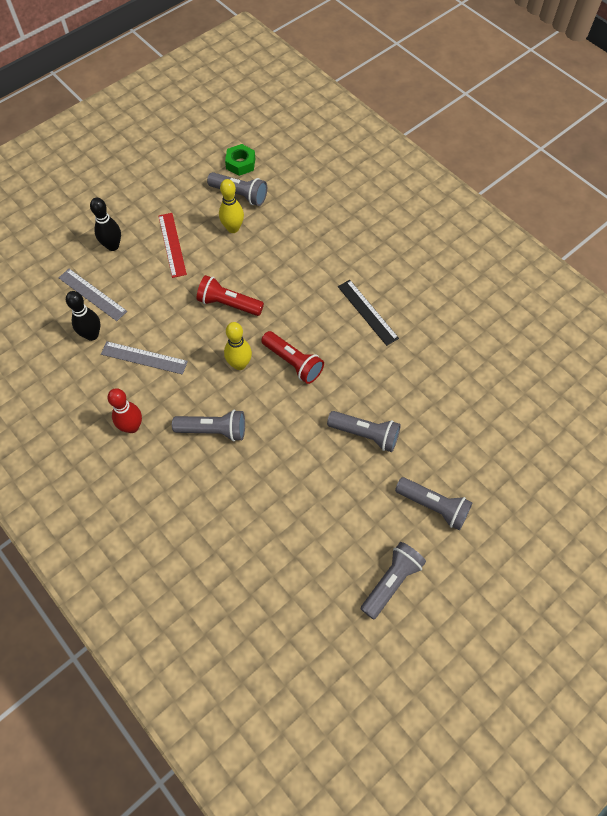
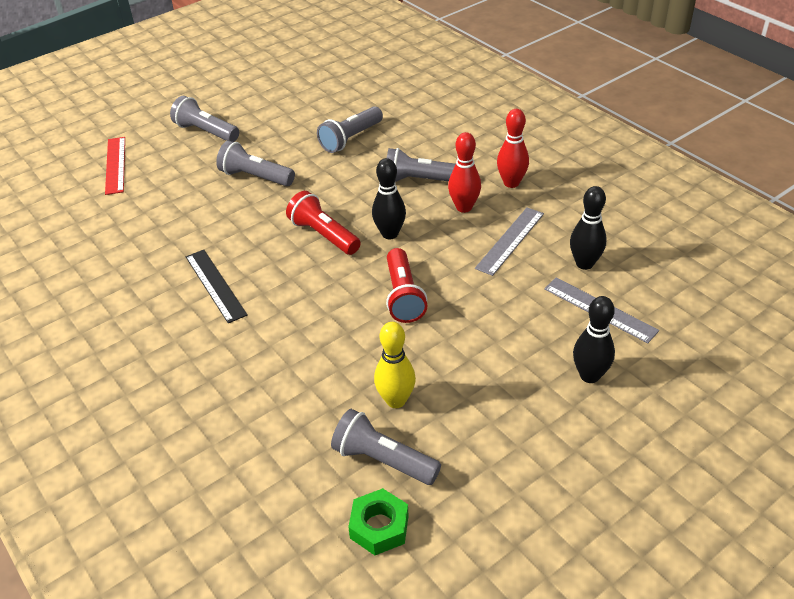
camera: 175 degrees left, 20 degrees down
(144, 358) = (510, 240): grey ruler -> grey ruler turned 75 degrees counterclockwise
(172, 244) = (493, 376): red ruler -> red ruler (115, 165)
(177, 395) = (464, 207): none -> red bowling pin
(228, 304) = (403, 296): red flashlight -> red flashlight turned 60 degrees clockwise
(239, 364) = (390, 234): yellow bowling pin -> black bowling pin
(391, 581) = (261, 93): grey flashlight -> grey flashlight (350, 139)

